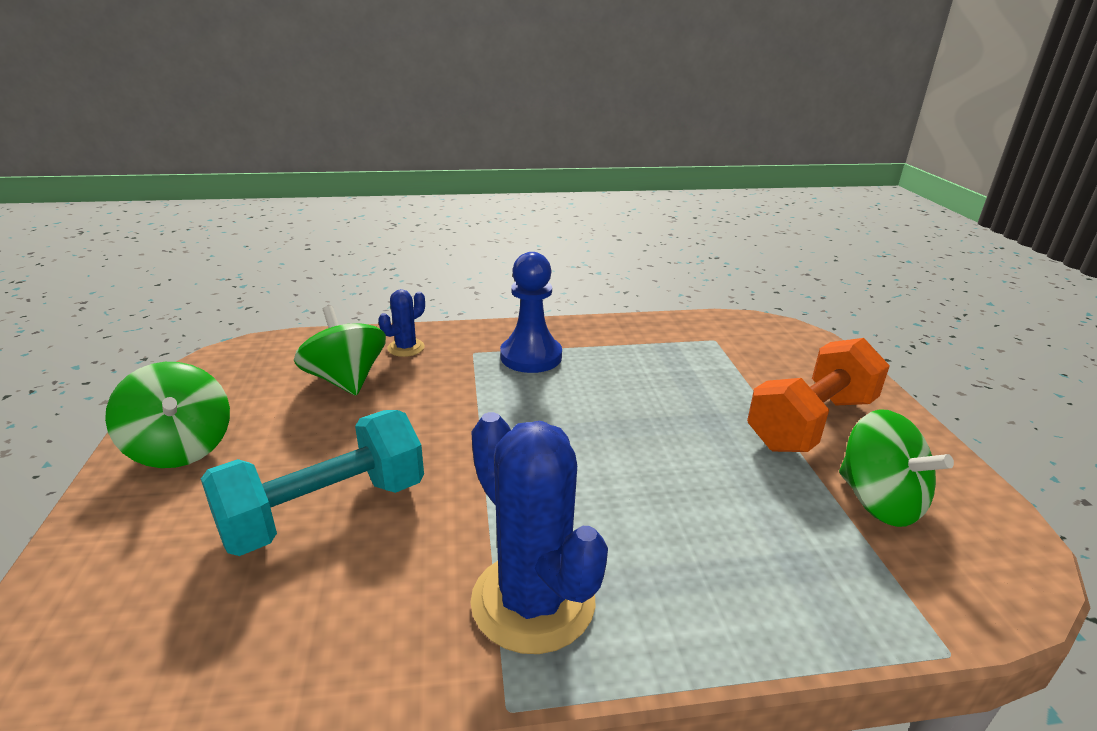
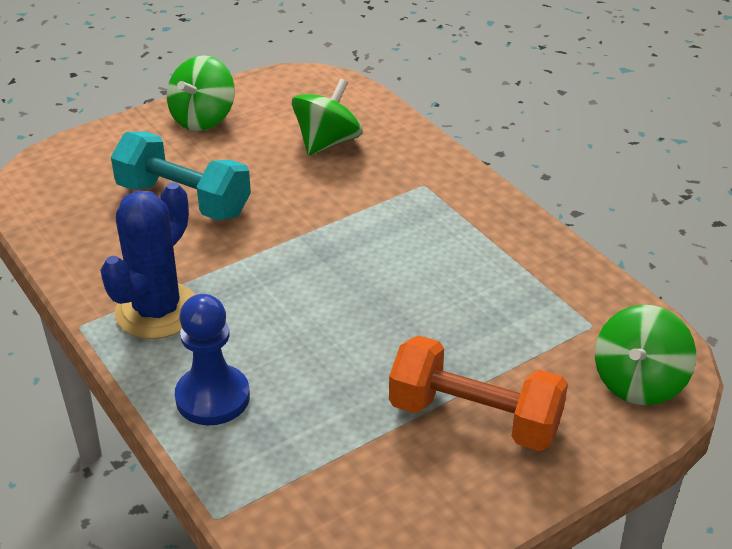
camera: 65 degrees right, 10 degrees up
(406, 348) = (398, 149): blue cactus -> none
(531, 356) = (444, 218): blue pawn -> blue pawn (212, 397)
(878, 501) = (375, 473): green spinning top -> green spinning top (638, 382)

